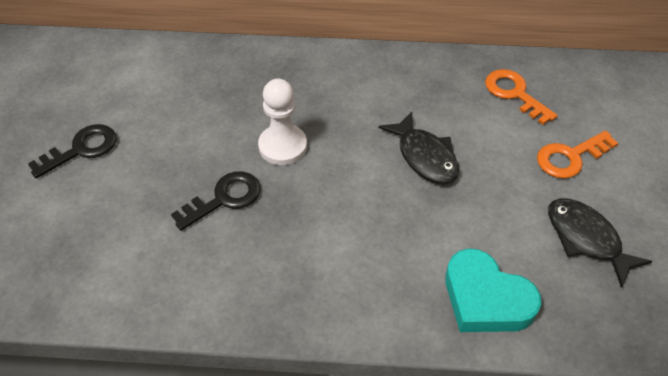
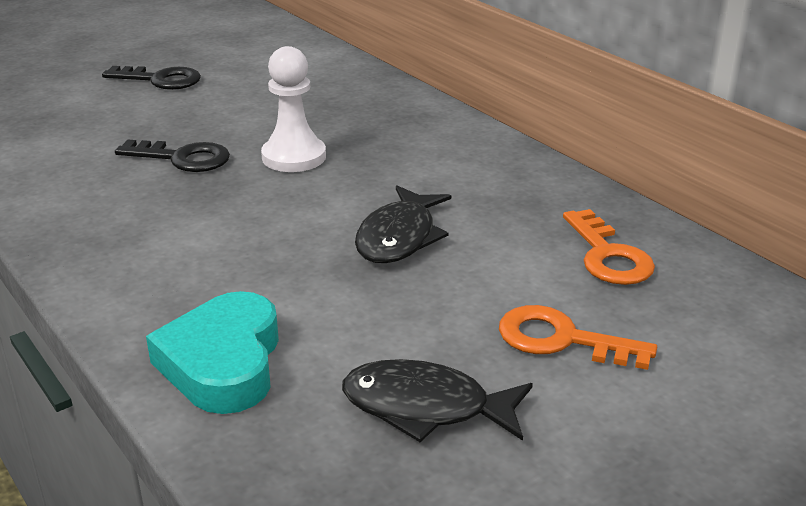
camera: 50 degrees right, 20 degrees down
(514, 94) = (608, 255): orange key -> orange key turned 150 degrees clockwise
(586, 239) = (426, 407): black fish -> black fish turned 90 degrees counterclockwise

